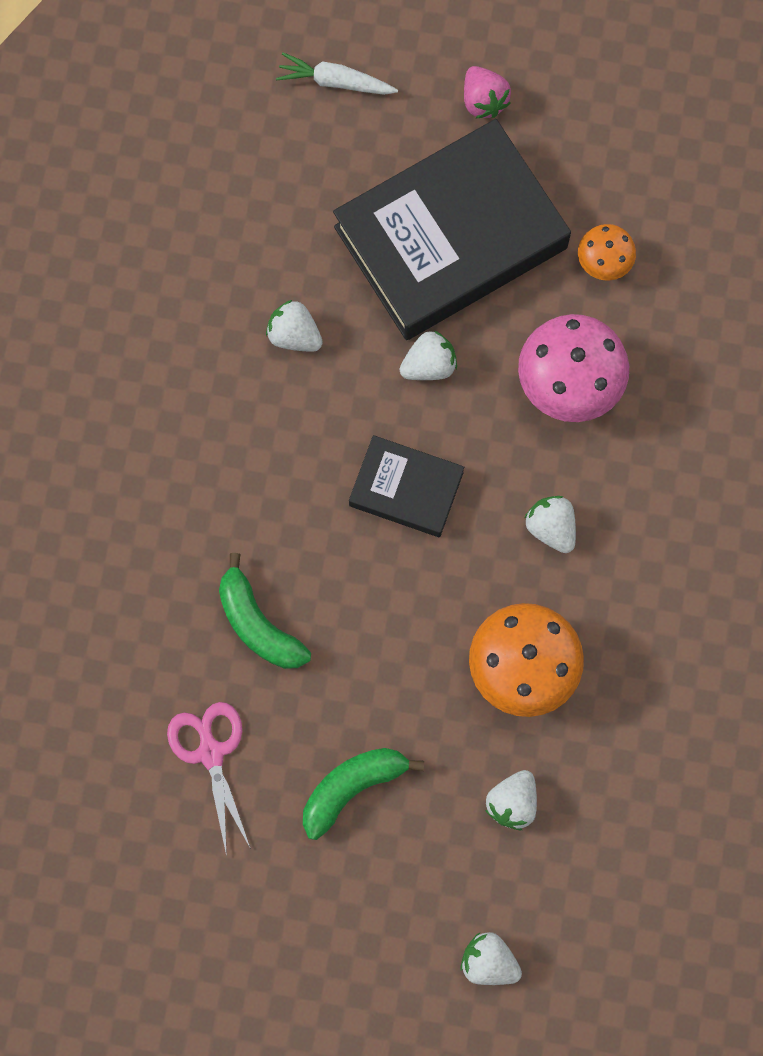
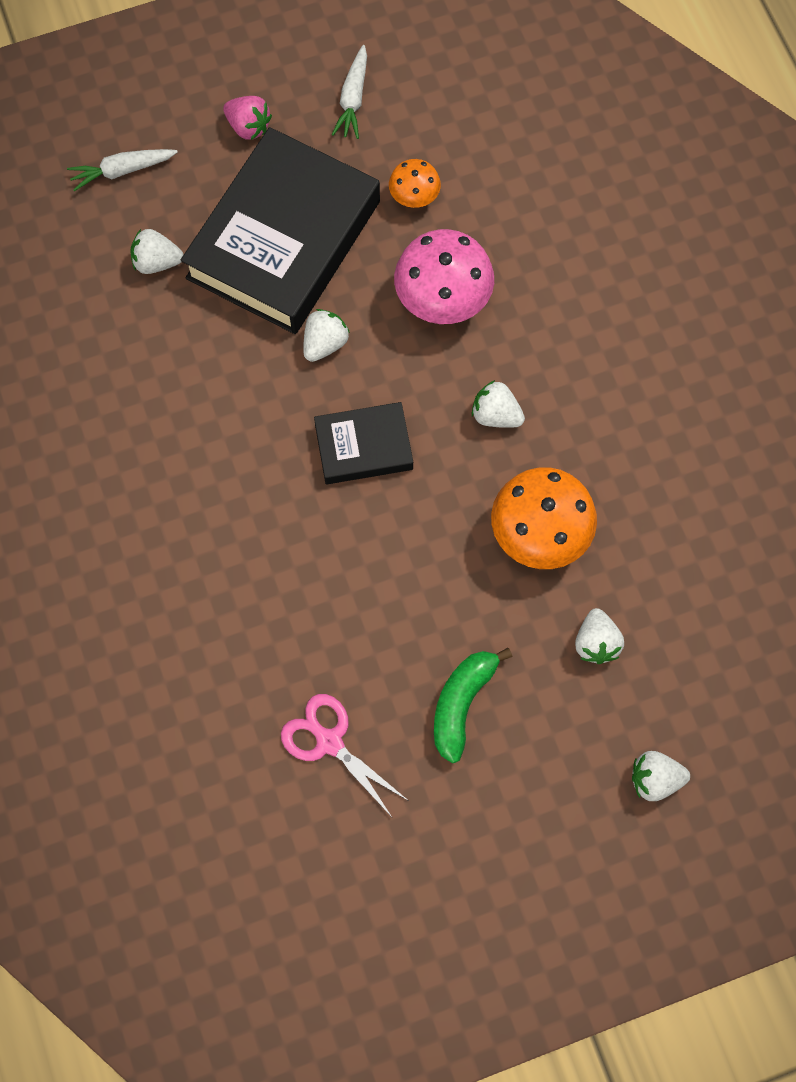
camera: 30 degrees left, 5 degrees down
(258, 624) = (307, 617): green banana -> none
(294, 335) = (203, 377): white strawberry -> white strawberry (157, 262)
(604, 126) = (353, 99): none -> white carrot

